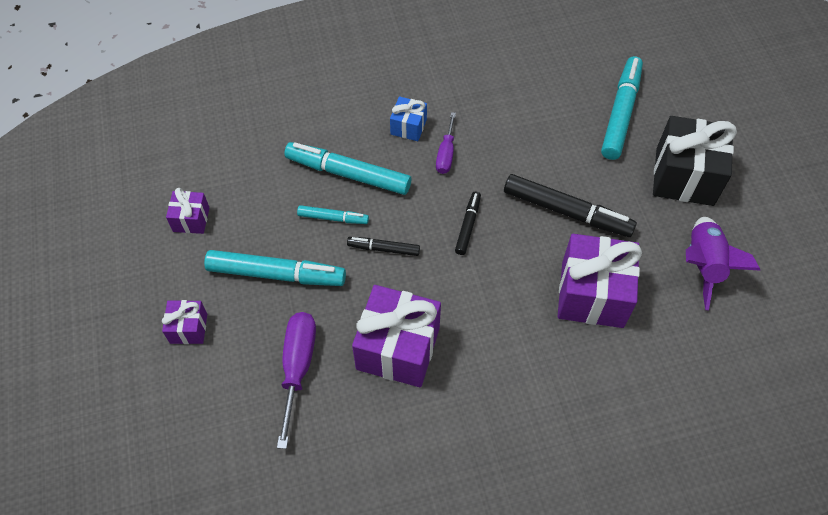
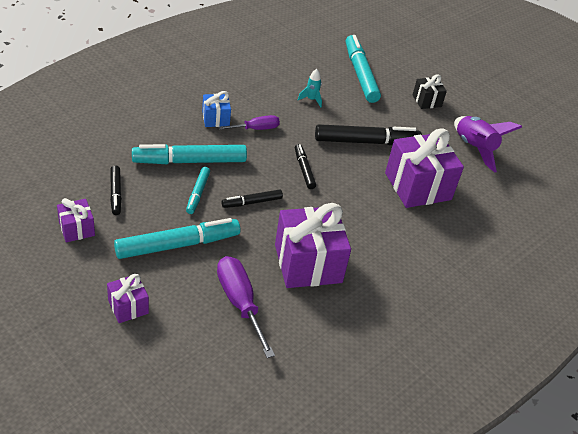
camera: 35 degrees left, 15 degrees down
(251, 190) = (116, 193): none -> black marker
(333, 218) = (198, 193): turquoise marker -> turquoise marker turned 120 degrees clockwise
(446, 154) = (256, 129): purple screwdriver -> purple screwdriver turned 90 degrees counterclockwise
(535, 132) = (311, 99): none -> turquoise rocket
(684, 176) = (426, 101): black gift -> black gift, size x0.50

